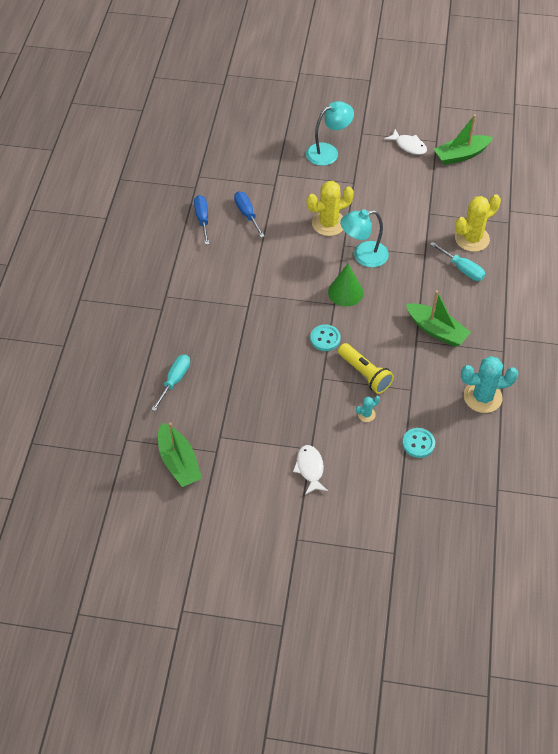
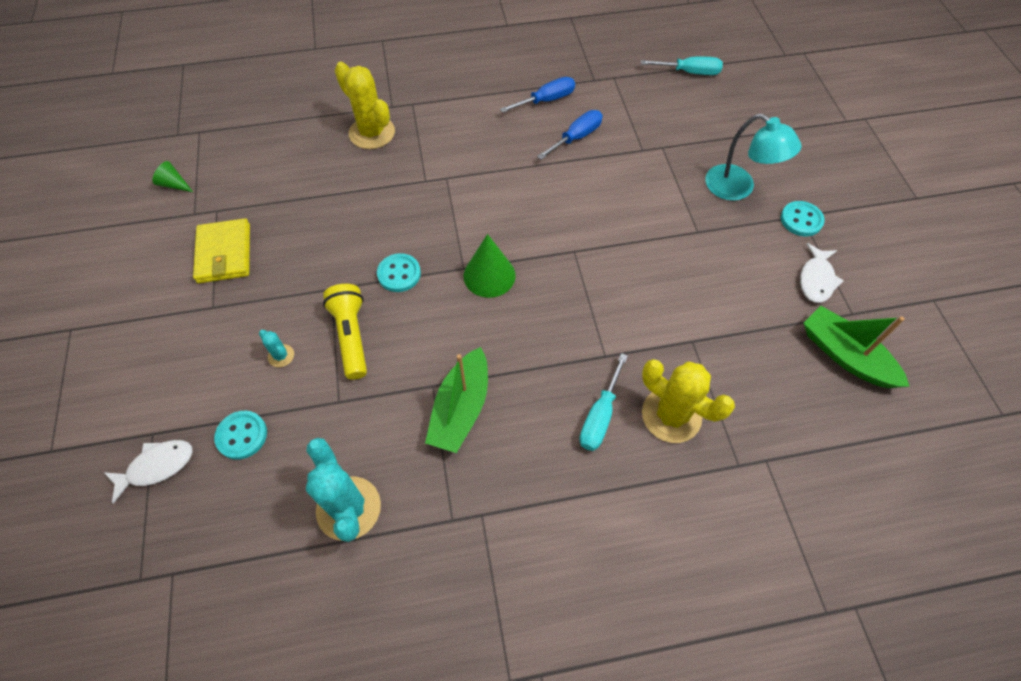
camera: 70 degrees right, 5 degrees up
(175, 380) = (290, 147): turquoise screwdriver -> turquoise screwdriver (689, 72)
(179, 462) = (174, 184): green boat -> green cone
(265, 436) = (224, 253): none -> yellow wallet
(310, 468) = (180, 314): white fish -> white fish (157, 467)
(328, 223) = (605, 224): yellow cactus -> yellow cactus (372, 133)
(363, 256) = (565, 279): turquoise lamp -> none
(365, 134) = (801, 220): none -> turquoise button
(365, 374) = (351, 336): yellow flashlight -> yellow flashlight turned 135 degrees clockwise

